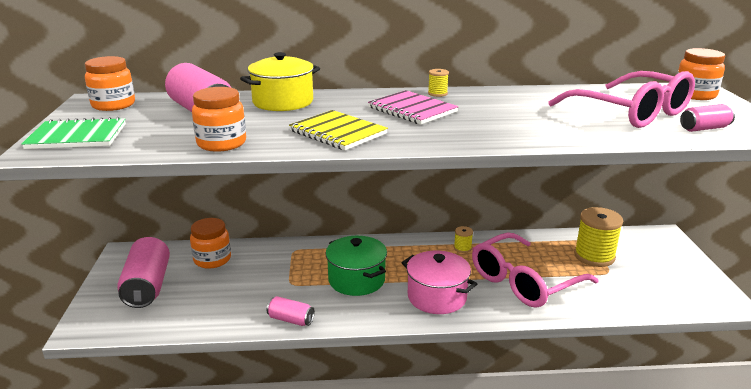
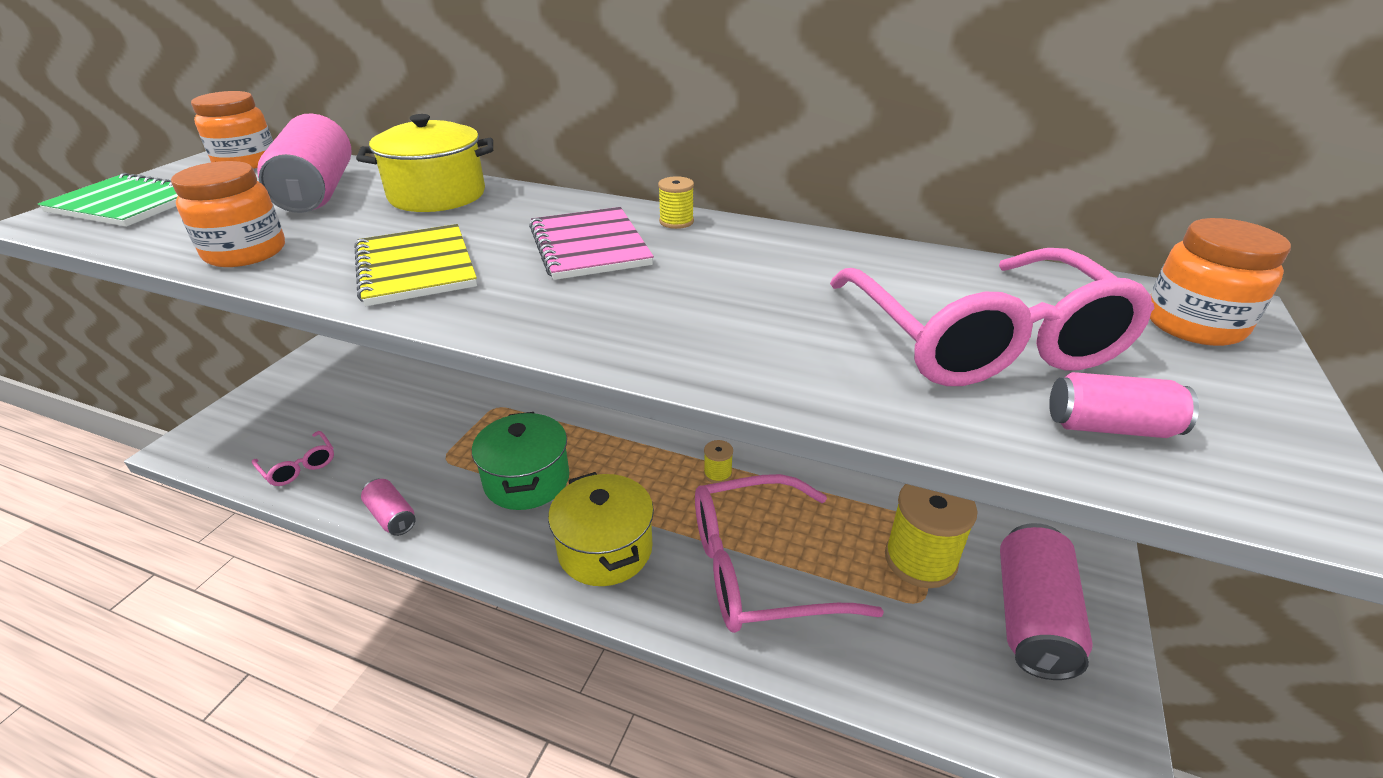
camera: 25 degrees right, 10 degrees up
(147, 286) = (295, 409): pink can -> pink can (1032, 617)
(192, 314) = (299, 466): none -> pink glasses
(212, 259) = (394, 392): orange jar -> none
(437, 297) = (605, 549): pink pot -> yellow pot

